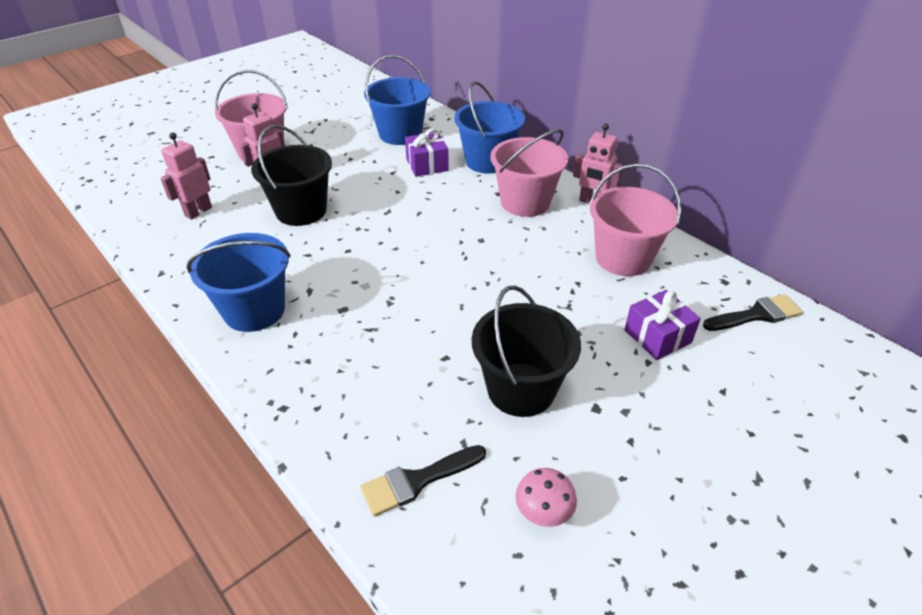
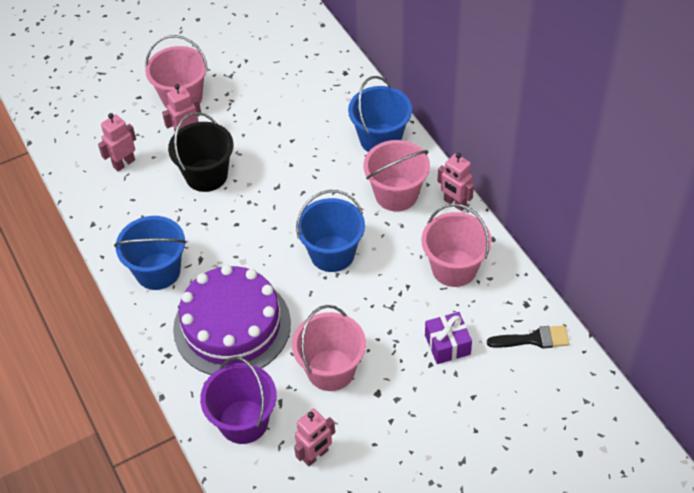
camera: 15 degrees right, 10 degrees up
(368, 357) = (232, 326): none -> purple cake
(400, 134) = (310, 91): blue bucket -> blue bucket (332, 253)
(417, 481) = (243, 421): black brush -> purple bucket
(427, 165) = (324, 136): purple gift -> none
(521, 389) = (331, 370): black bucket -> pink bucket
(543, 511) = (315, 455): pink mushroom -> pink robot

